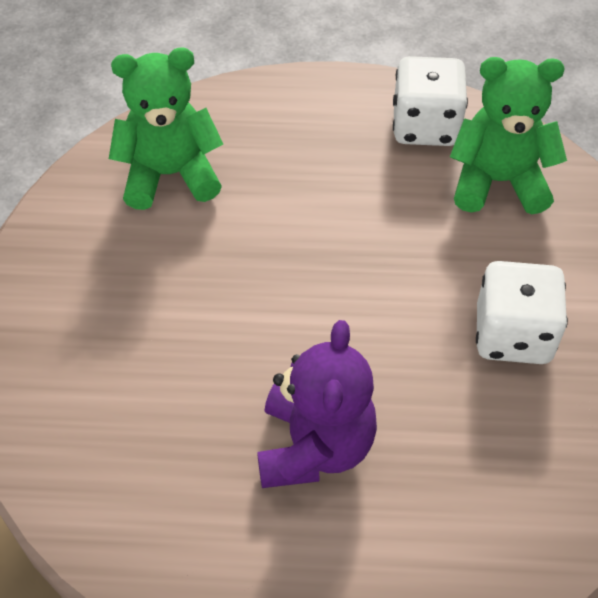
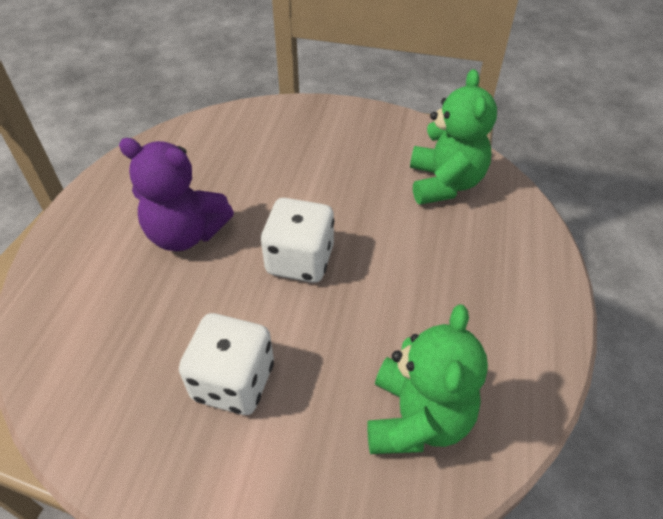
camera: 100 degrees right, 5 degrees down
(425, 126) = (499, 368): white dice -> white dice (300, 260)

